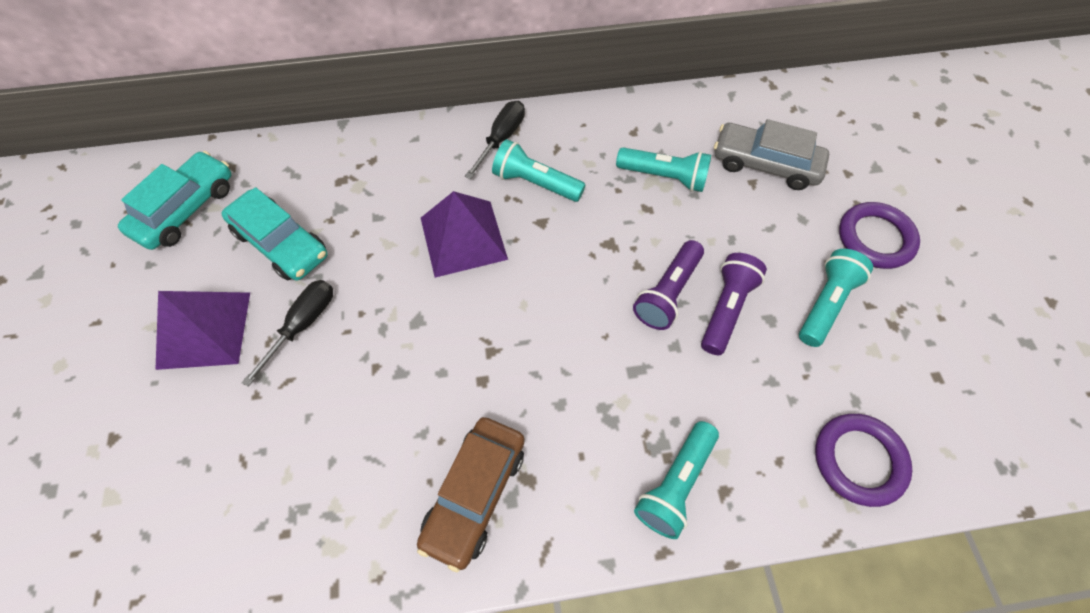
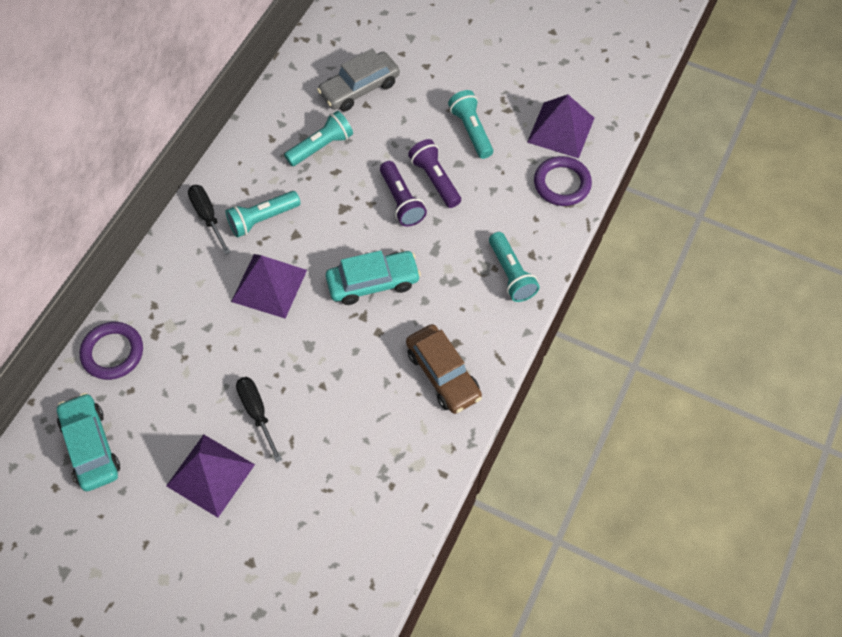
camera: 55 degrees left, 0 degrees up
(281, 243) = (178, 397): turquoise car -> turquoise car (373, 282)
(875, 238) = (453, 75): purple ring -> purple ring (112, 353)
(932, 405) = (560, 129): none -> purple pyramid

